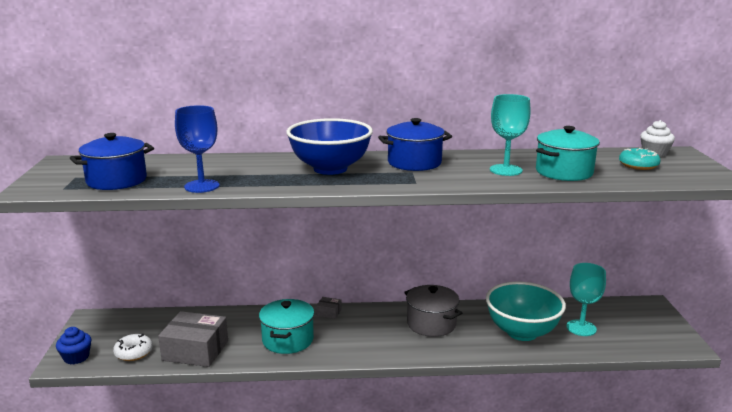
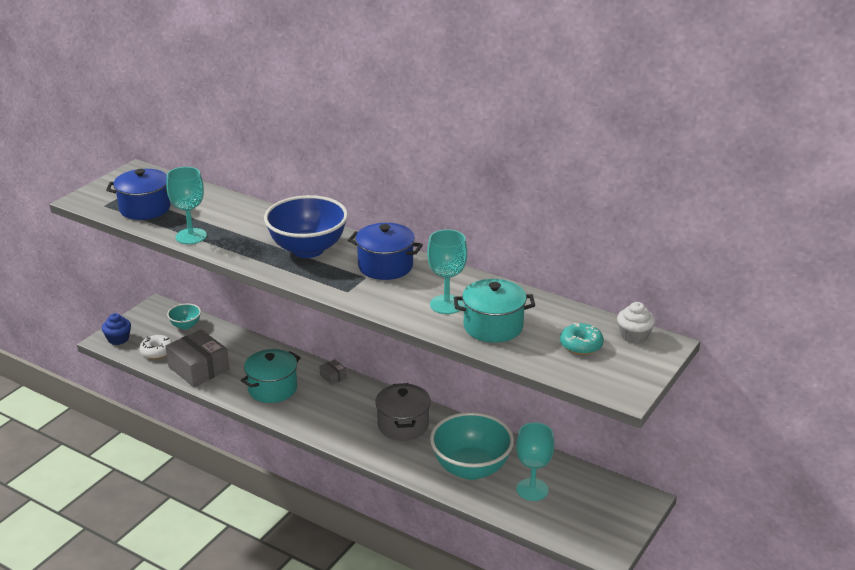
camera: 35 degrees right, 10 degrees up
(140, 323) = (185, 325): none -> turquoise bowl
(202, 186) = (191, 236): blue goblet -> turquoise goblet

